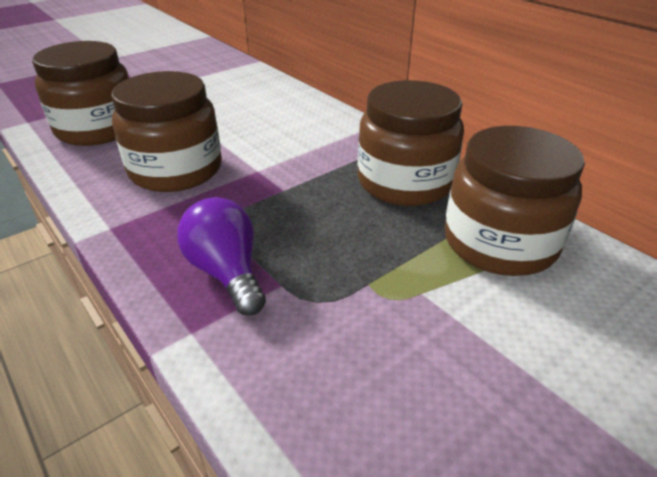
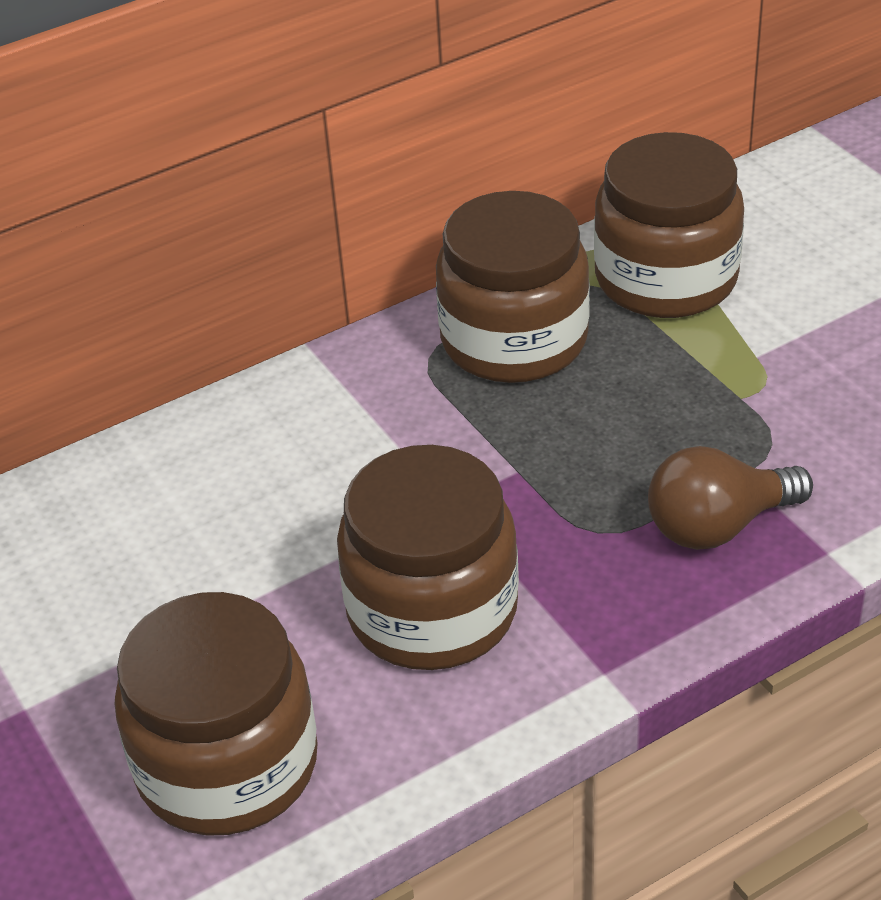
camera: 80 degrees left, 5 degrees up
(227, 272) = (718, 526): purple light bulb -> brown light bulb

